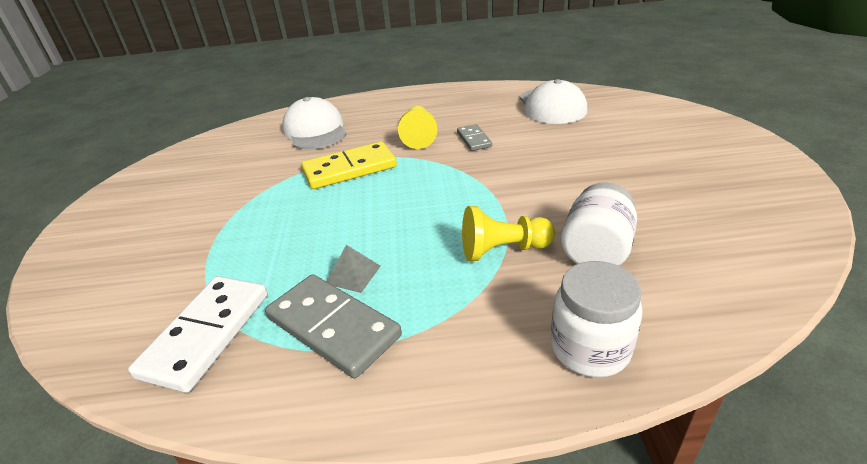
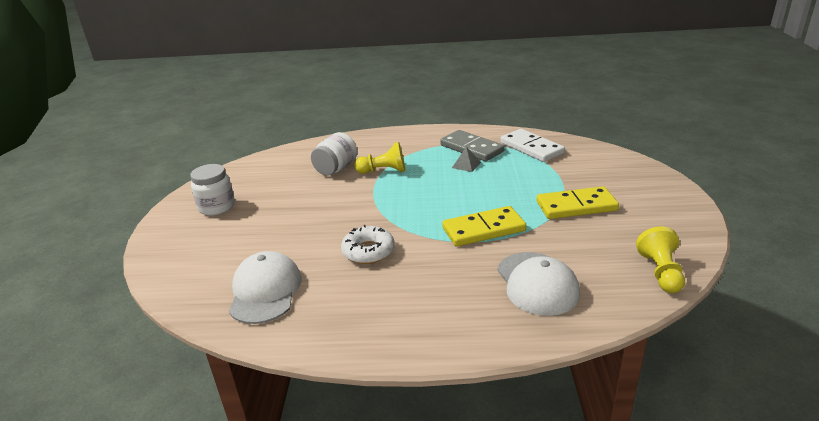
camera: 175 degrees left, 5 degrees down
(206, 334) = (531, 148): white domino -> white domino turned 60 degrees counterclockwise
(224, 205) = (576, 206): none -> yellow domino
(418, 137) = (420, 261): yellow pawn -> yellow pawn (660, 272)
(474, 139) = (368, 251): grey domino -> white donut
(589, 348) = (366, 141): white jar -> white jar (217, 207)

